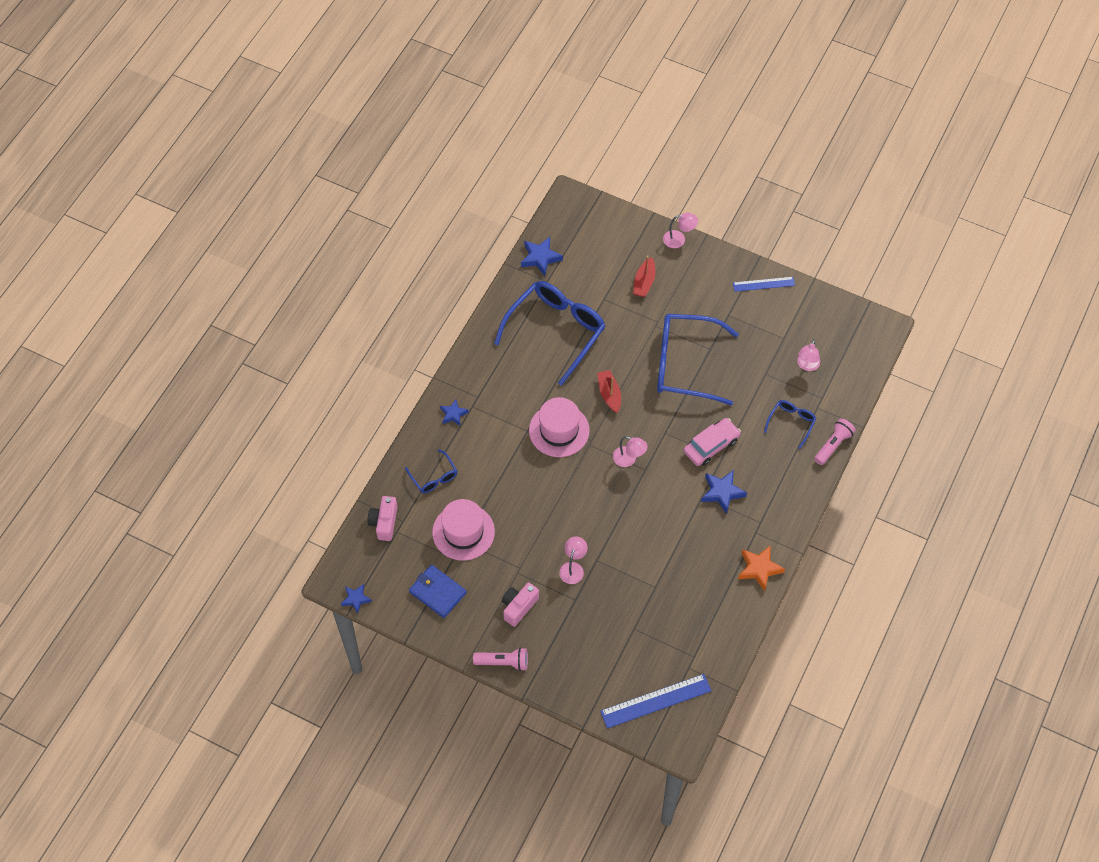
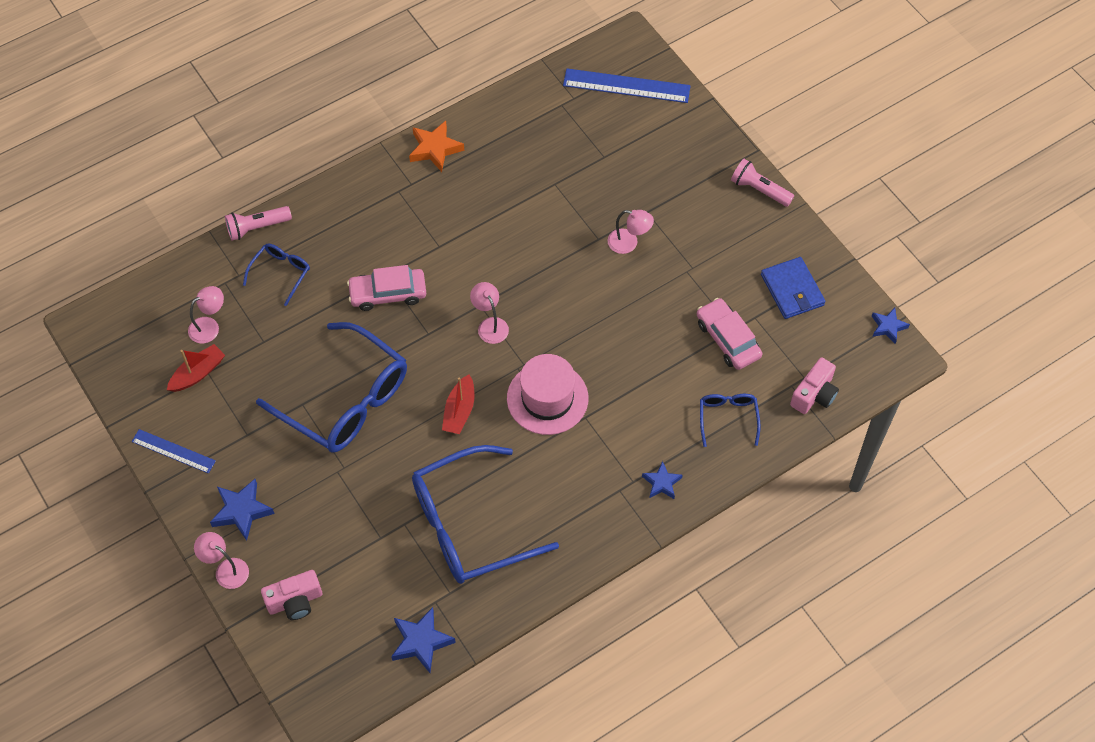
camera: 150 degrees left, 0 degrees up
(463, 532) = (728, 339): pink hat -> pink car
(518, 607) = (711, 234): pink camera -> pink camera (295, 601)
(573, 568) = (629, 243): pink lamp -> pink lamp turned 120 degrees counterclockwise
(644, 282) = (314, 533): red boat -> red boat (198, 373)
(722, 492) = (414, 239): blue star -> blue star (241, 511)
(791, 423) = (281, 273): blue glasses -> blue glasses turned 150 degrees clockwise

